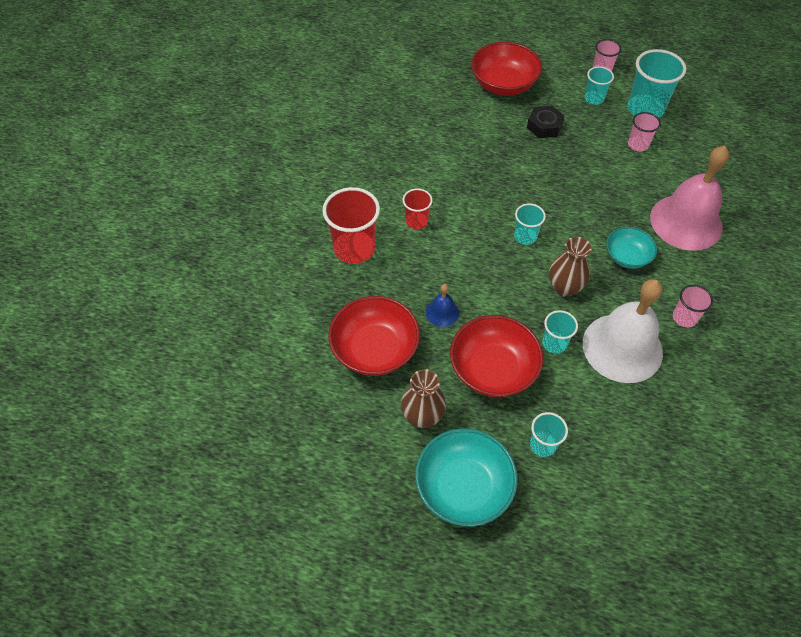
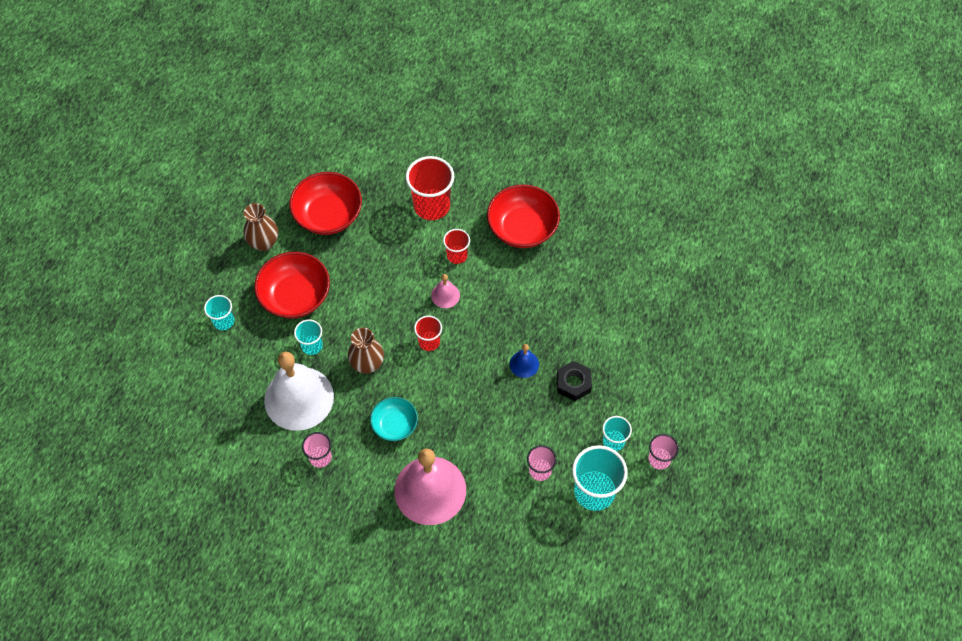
camera: 95 degrees right, 5 degrees up
(442, 312) = (356, 265): blue bell -> blue bell (524, 364)
(463, 487) = (202, 264): turquoise bowl -> none
(467, 227) = (445, 295): none -> pink bell
(503, 84) = (639, 354): red bowl -> red bowl (522, 228)
(525, 236) = (429, 342): turquoise cup -> red cup

